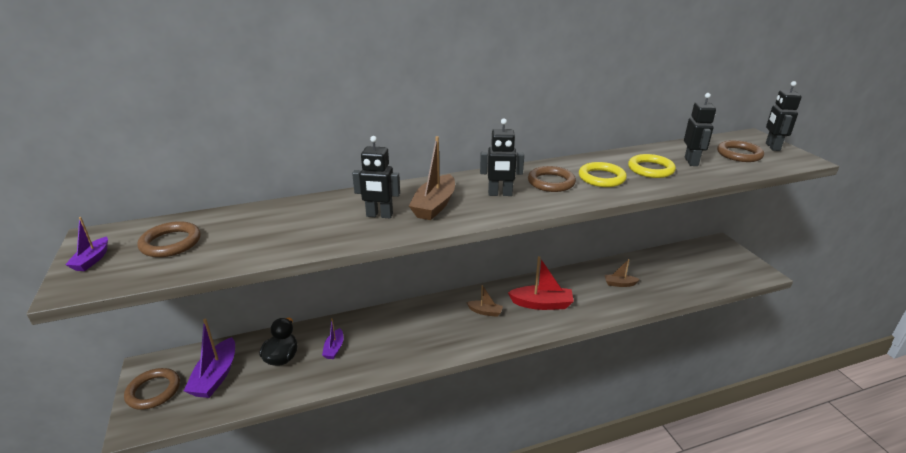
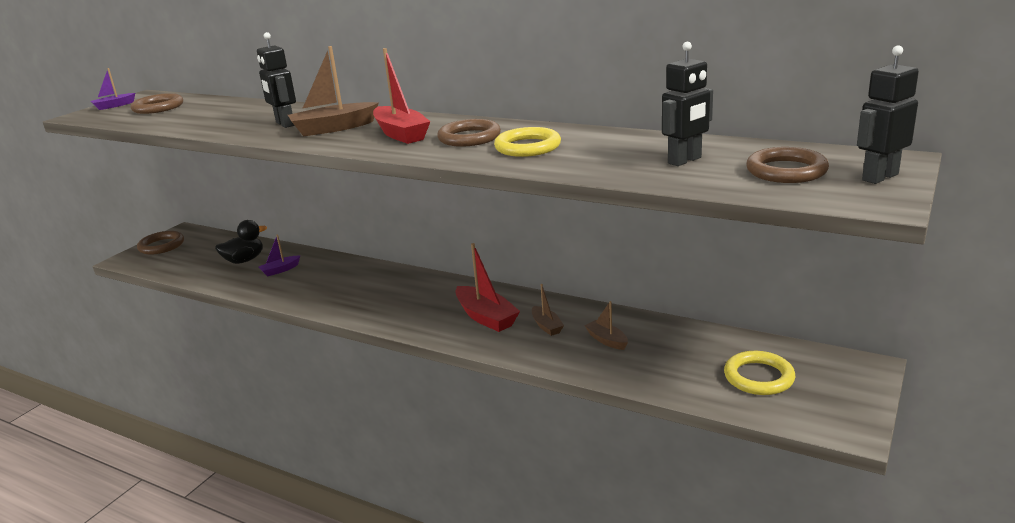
camera: 50 degrees right, 5 degrees down
(216, 376) = (198, 253): purple boat -> none
(485, 312) = (426, 299): brown boat -> brown boat (546, 326)
(500, 194) = (401, 134): black robot -> red boat
(650, 169) = (607, 154): yellow ring -> yellow ring (758, 377)

